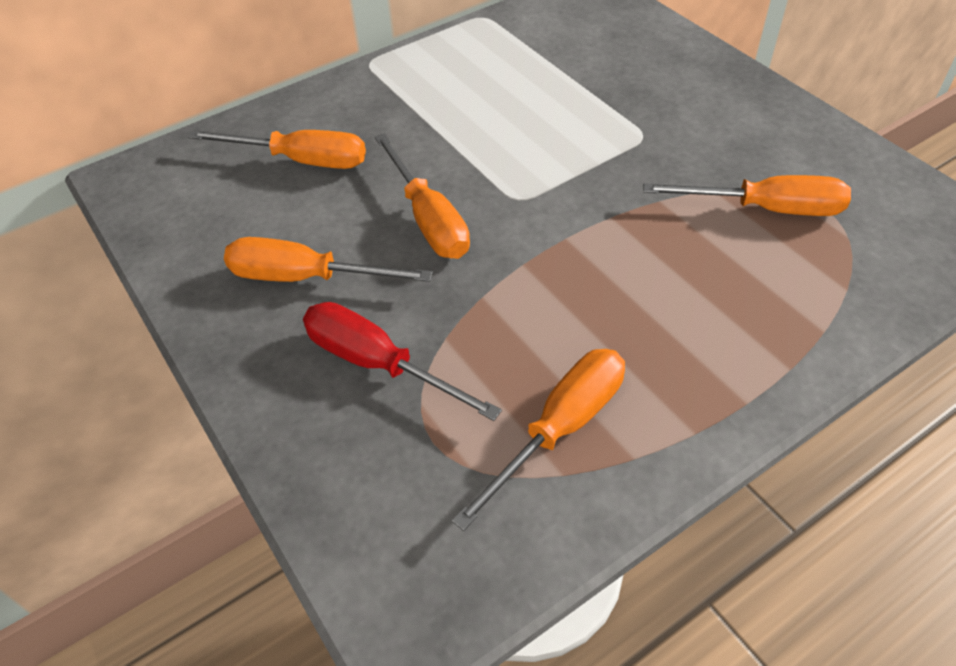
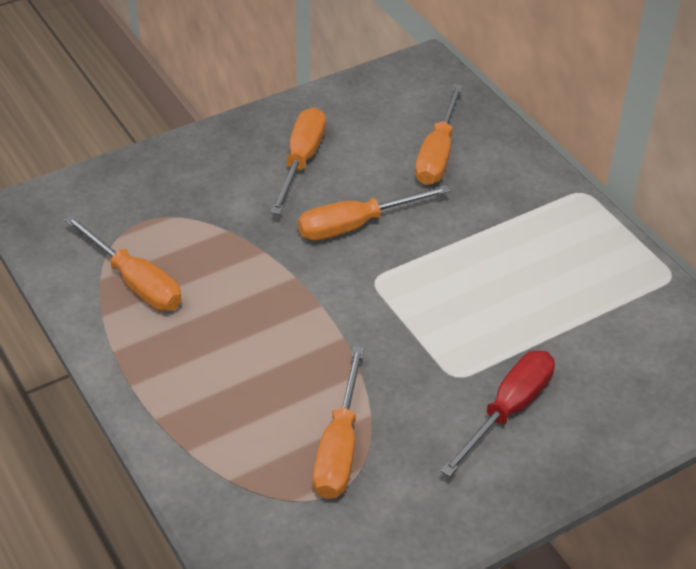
camera: 90 degrees right, 5 degrees down
(378, 364) = (212, 197): red screwdriver -> red screwdriver (508, 410)

